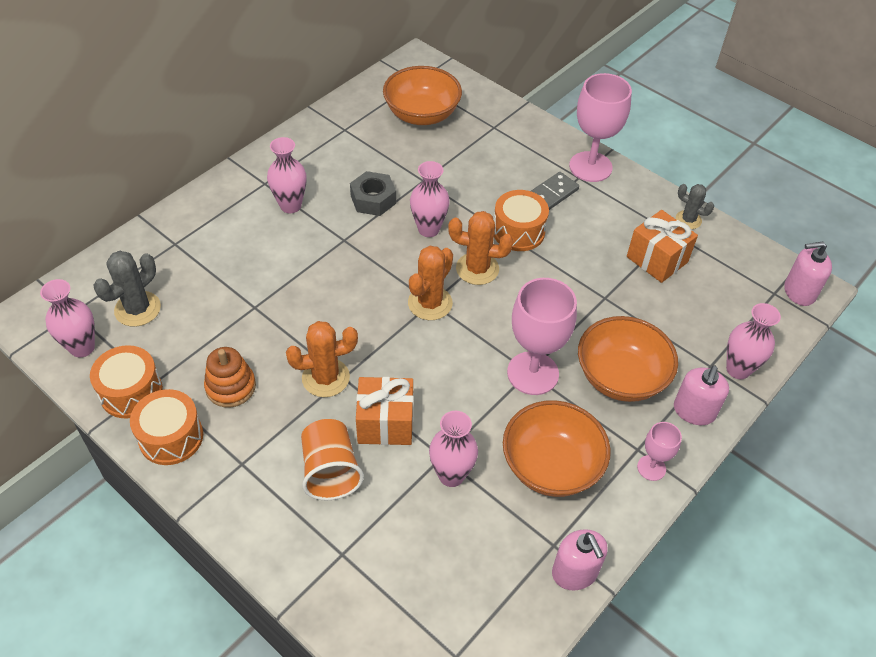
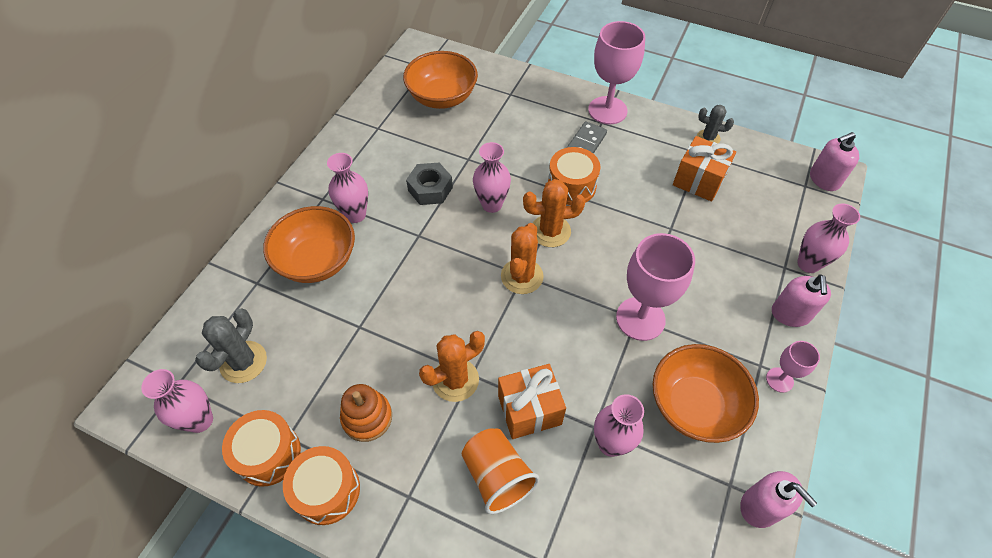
camera: 15 degrees left, 5 degrees up
(620, 377) = (716, 300): orange bowl -> orange bowl (317, 261)

